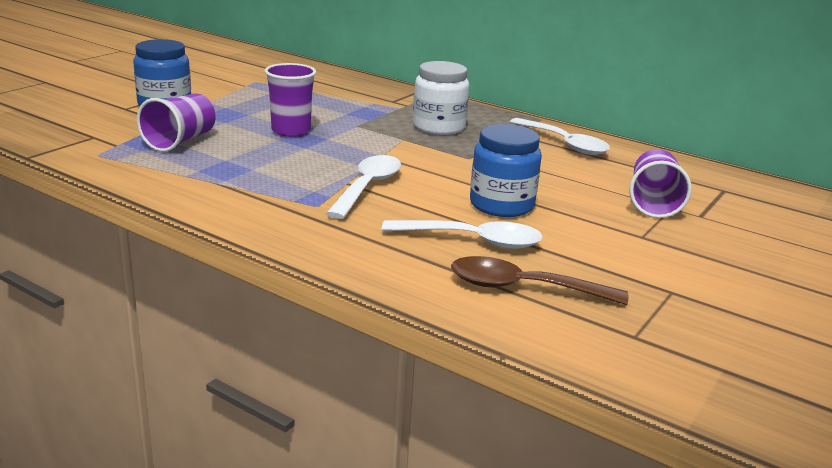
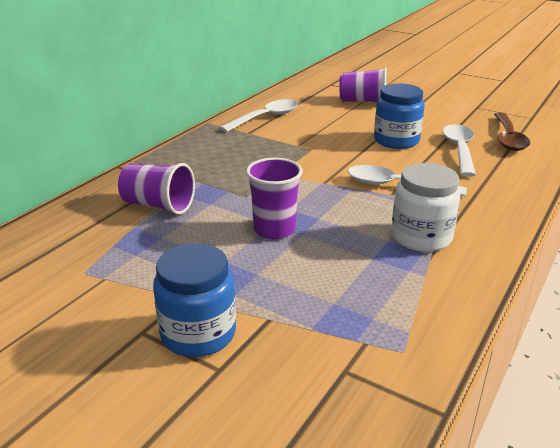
camera: 90 degrees left, 5 degrees up
(180, 141) = (333, 295): purple cup -> purple cup (158, 205)
(439, 127) = (241, 160): white jar -> white jar (421, 237)

